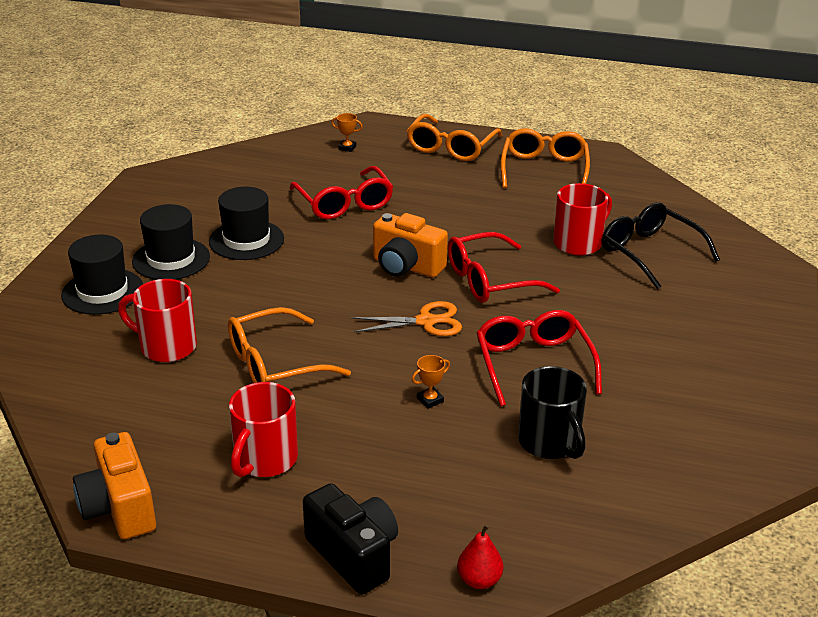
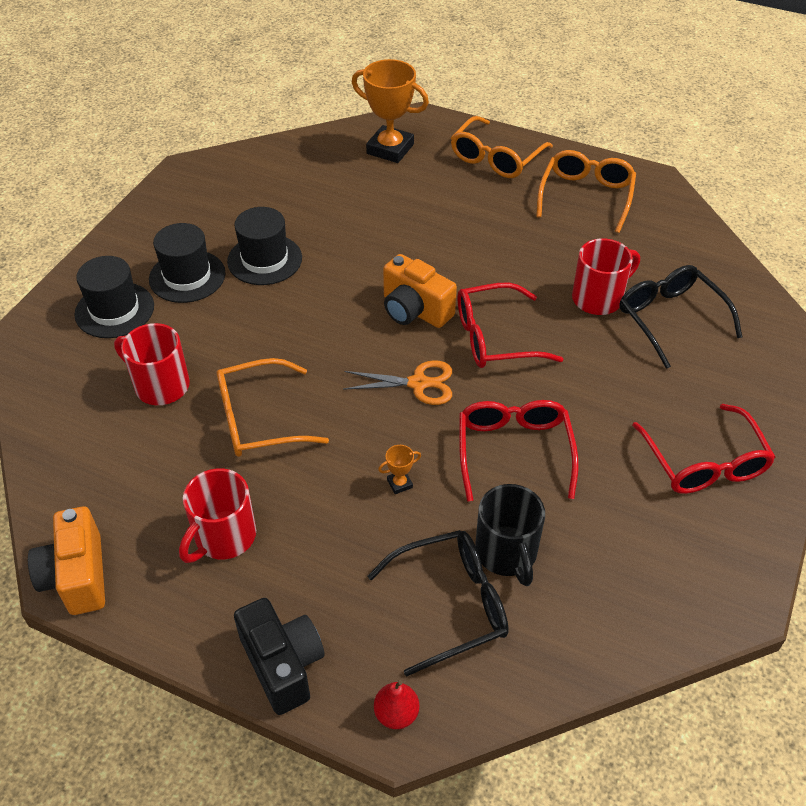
camera: 10 degrees right, 15 degrees up
(344, 203) = (371, 222): red glasses -> red glasses (704, 463)
(347, 148) = (390, 149): orange trophy -> orange trophy, size x2.46
(508, 488) = (451, 604): none -> black glasses

